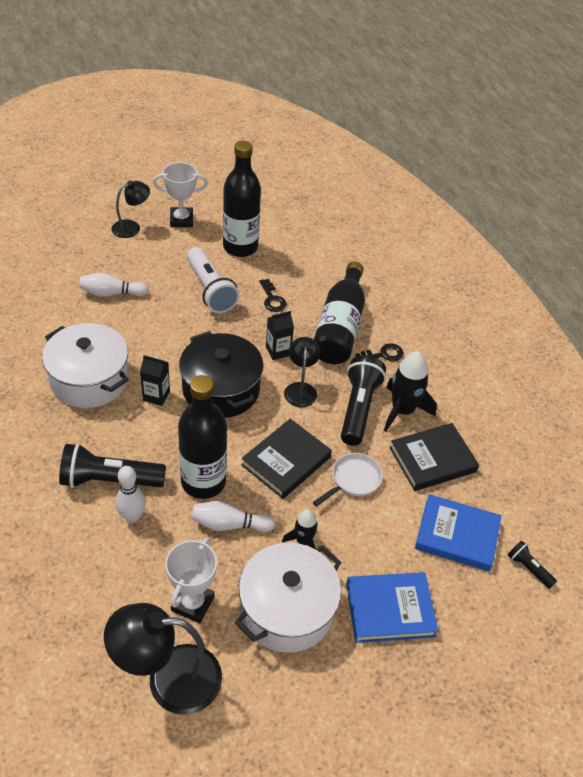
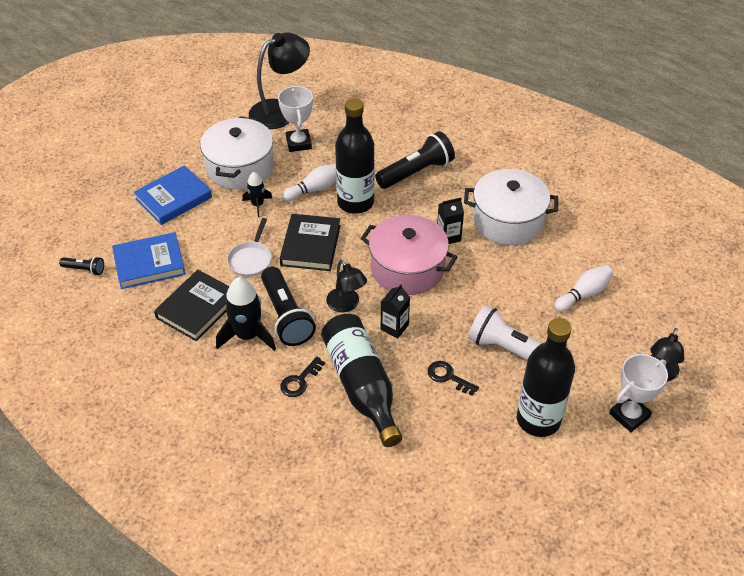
camera: 150 degrees right, 0 degrees up
(132, 516) = (379, 162): white bowling pin -> none
(221, 389) = (407, 268): black pot -> pink pot

